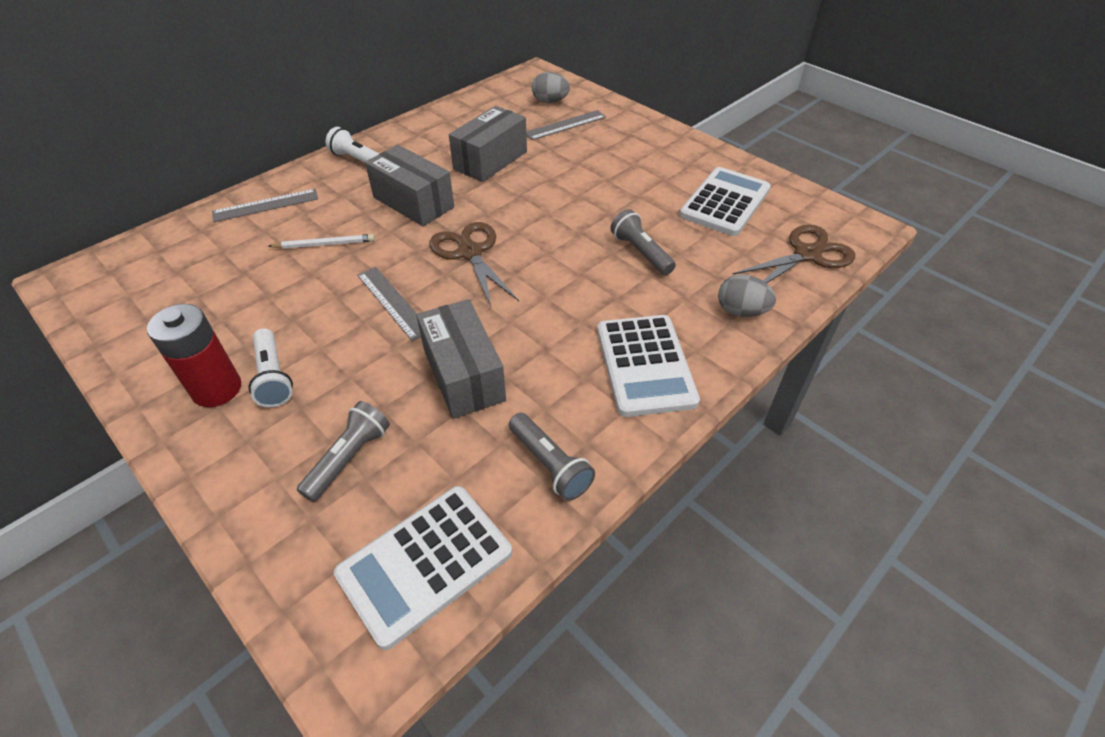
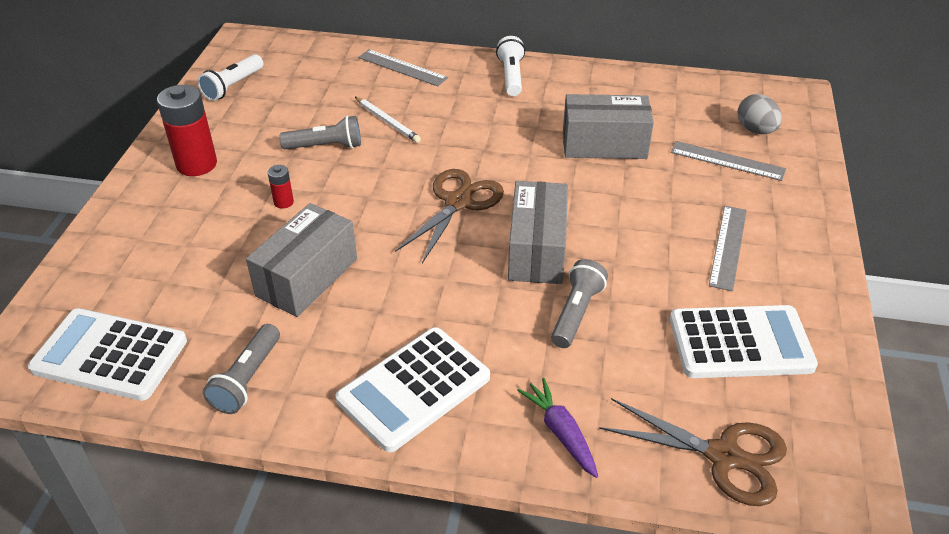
camera: 55 degrees right, 5 degrees down
(273, 377) = (227, 182): white flashlight -> white flashlight (233, 86)
(349, 458) = (178, 263): grey flashlight -> grey flashlight (325, 146)
(350, 350) = (283, 202): none -> red battery
(393, 302) = (354, 194): grey ruler -> grey ruler (728, 247)
(413, 202) = (490, 135): grey box -> grey box (537, 250)
(741, 311) = (560, 432): grey egg -> purple carrot

